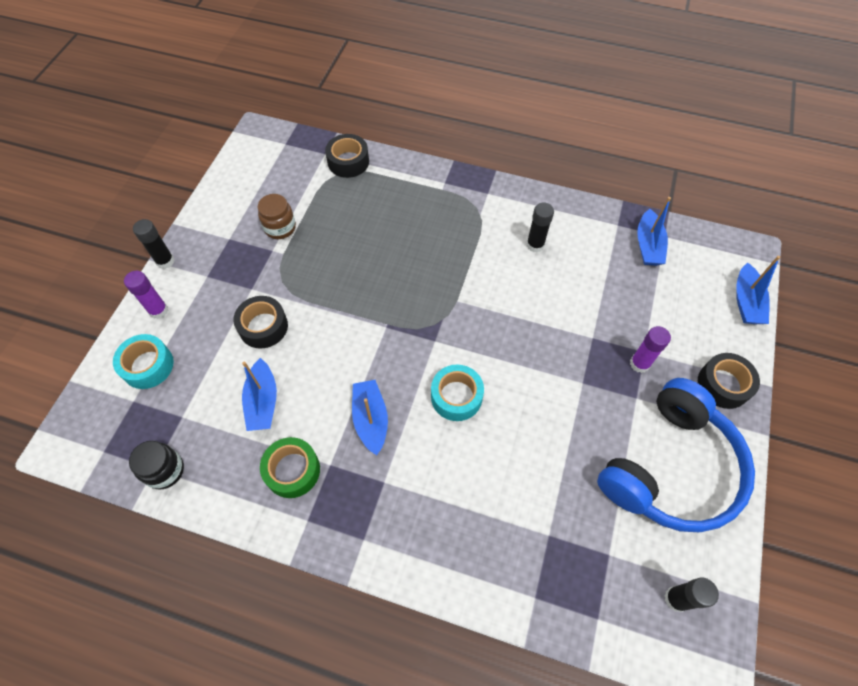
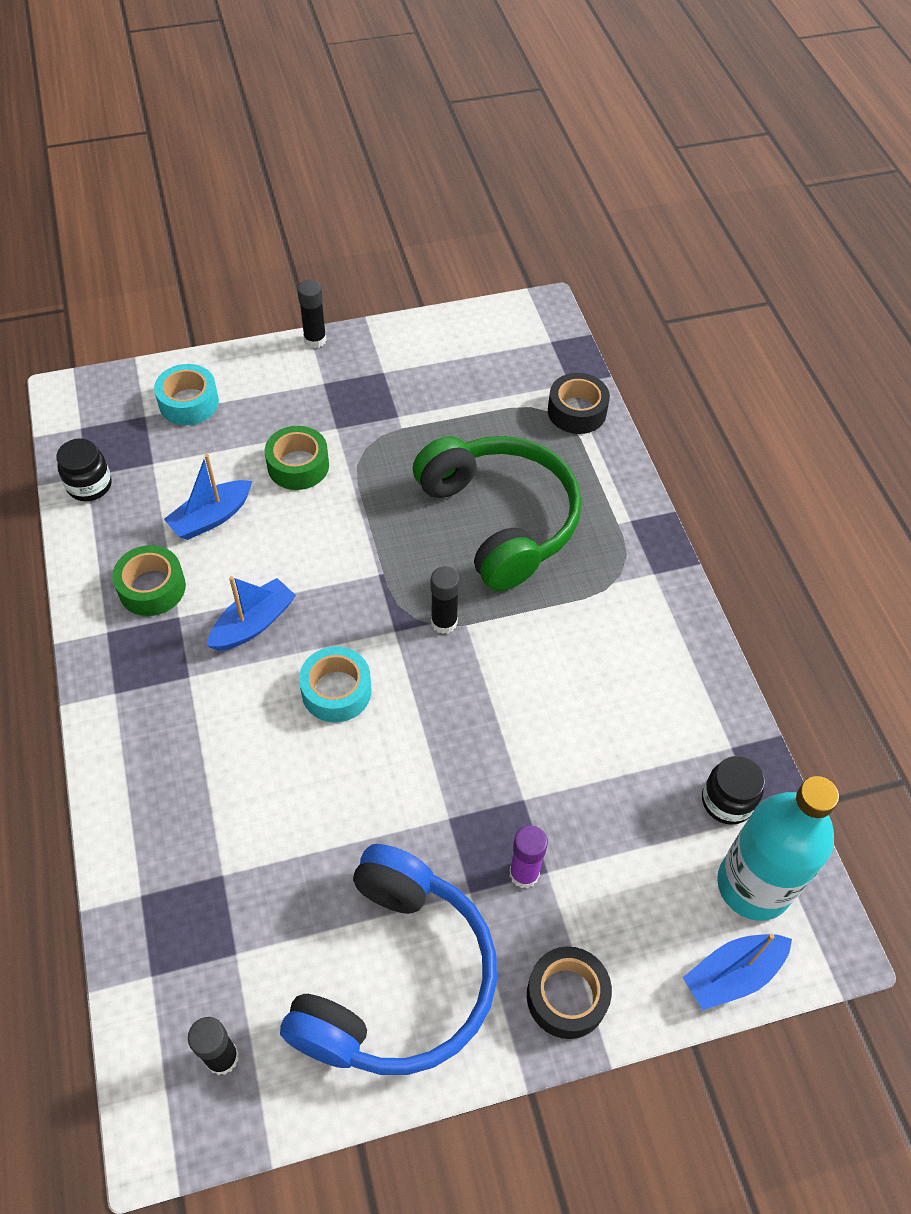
camera: 55 degrees right, 5 degrees down
(158, 310) = (255, 371): purple glue stick -> none
(263, 327) = (298, 465): black tape -> green tape
(280, 228) = (432, 405): brown jar -> none
(395, 242) = (499, 520): none -> green headphones
(535, 245) = (615, 666): black glue stick -> black glue stick (444, 622)
(648, 245) = (727, 801): blue boat -> black jar
(670, 467) = (395, 977): blue headphones -> blue headphones turned 75 degrees counterclockwise
(701, 263) = (753, 885): none -> turquoise bottle

